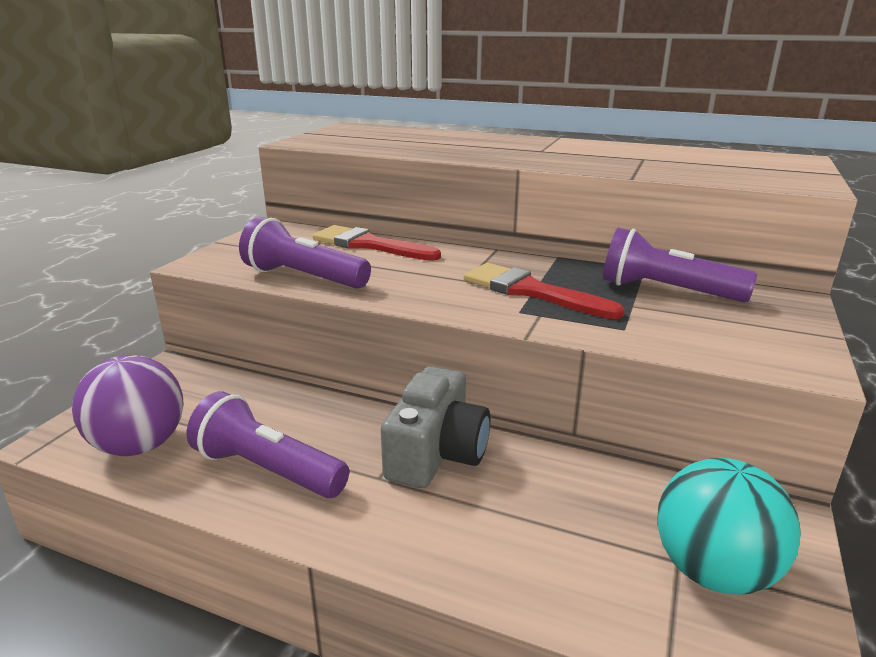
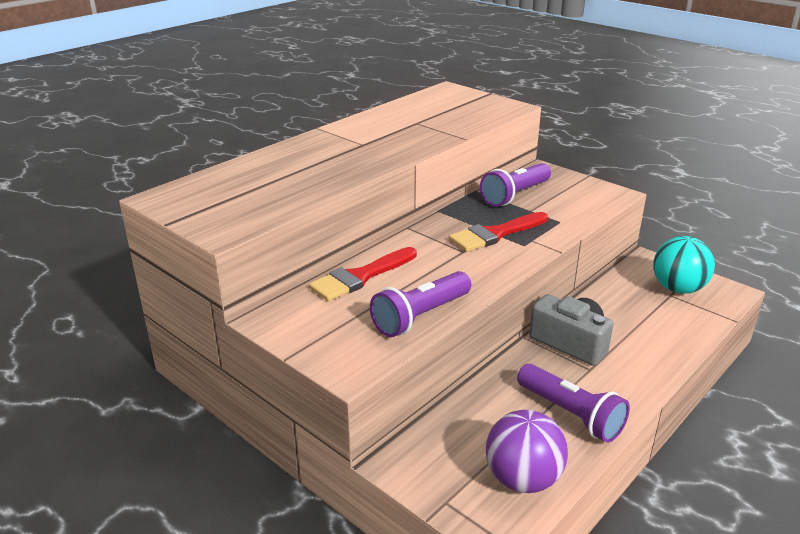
camera: 70 degrees left, 5 degrees up
(267, 470) = (571, 414): purple flashlight -> purple flashlight turned 90 degrees counterclockwise

